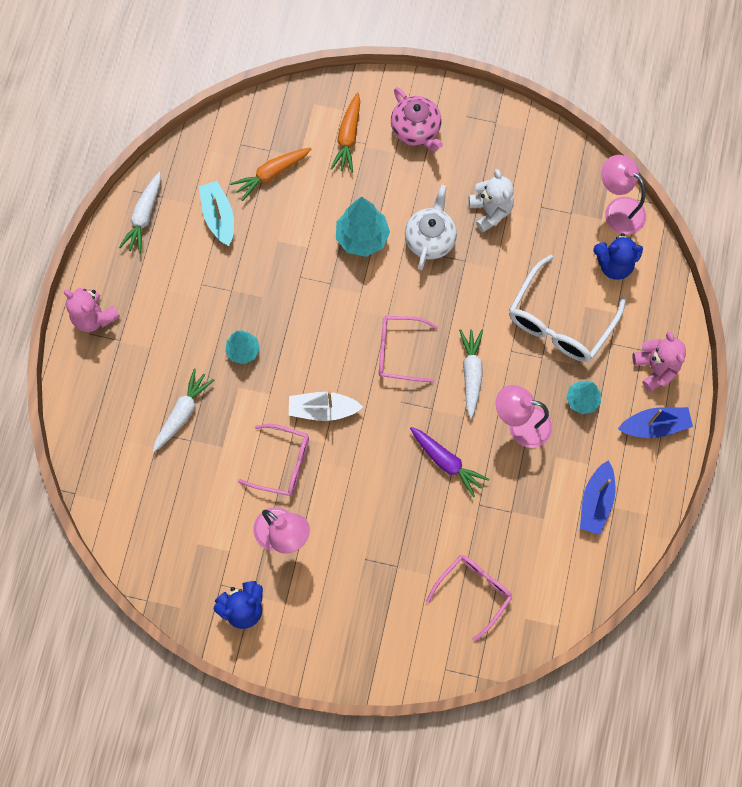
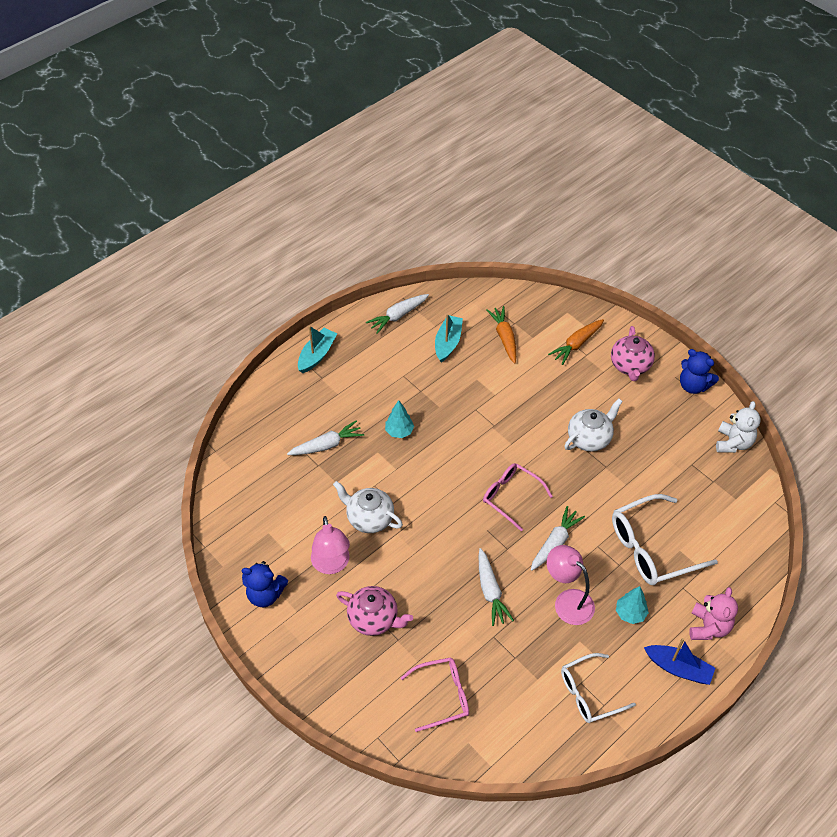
camera: 35 degrees right, 20 degrees down
(94, 317) = (317, 355): pink teddy bear -> turquoise boat
(271, 174) = (504, 337): orange carrot -> orange carrot turned 75 degrees clockwise
(282, 463) = (369, 518): pink glasses -> white teapot
(323, 409) = (426, 501): white boat -> none
(361, 562) = (374, 619): none -> pink teapot
(362, 238) = (539, 410): turquoise tree -> none
(446, 462) = (490, 591): purple carrot -> white carrot
(490, 211) = (649, 446): white teddy bear -> white teddy bear (733, 443)
(596, 501) = (589, 693): blue boat -> white glasses
(614, 264) = (724, 535): blue teddy bear -> blue teddy bear (693, 385)
(618, 210) = (753, 500): pink lamp -> none

